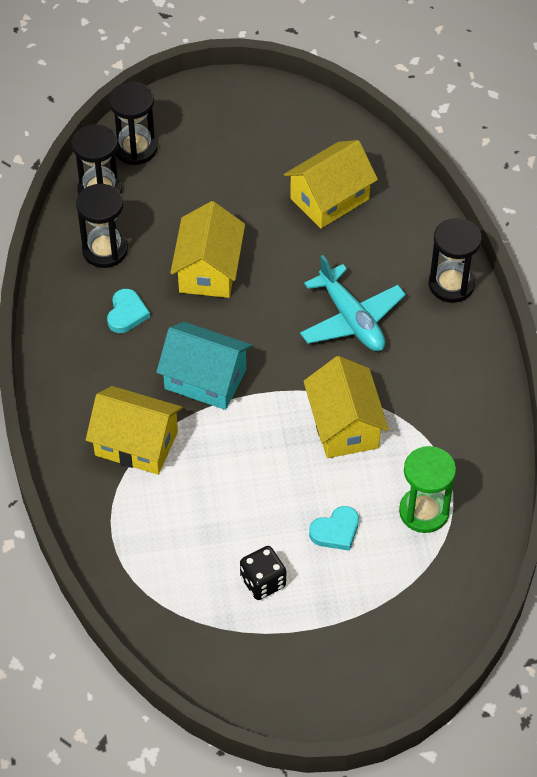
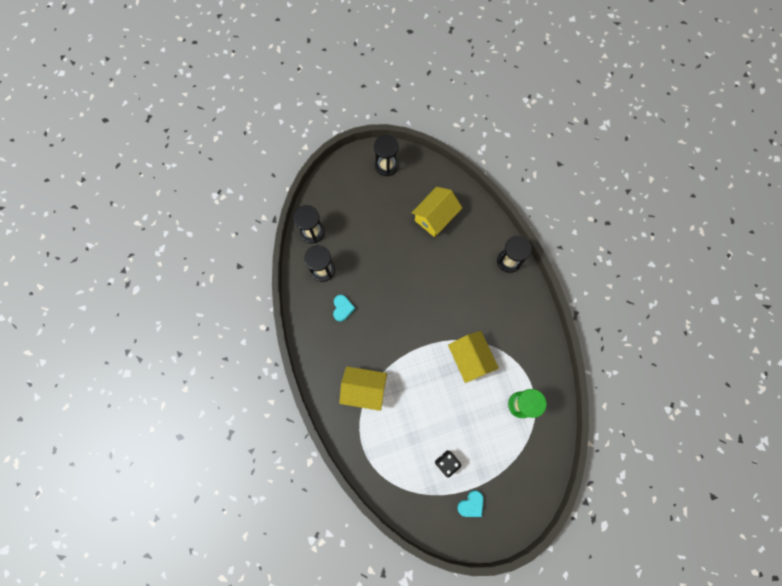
camera: 10 degrees left, 20 degrees up
(135, 148) = (326, 201): black hourglass -> black hourglass (386, 165)
(205, 379) = (392, 343): turquoise house -> none
(209, 270) = (380, 273): yellow house -> none
(336, 531) = (478, 425): turquoise heart -> turquoise heart (471, 504)
(351, 319) = (461, 292): turquoise plane -> none

